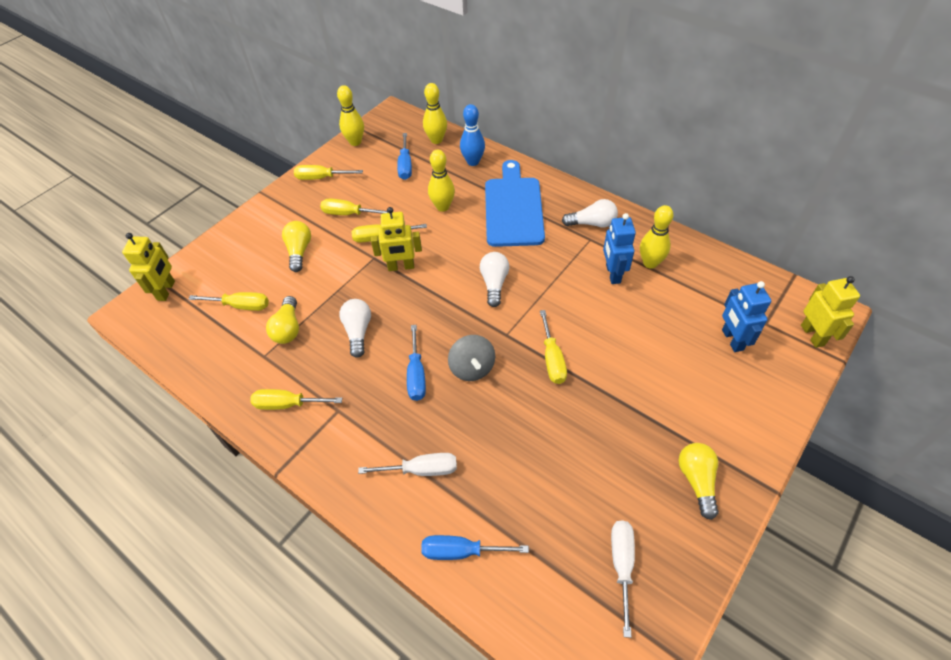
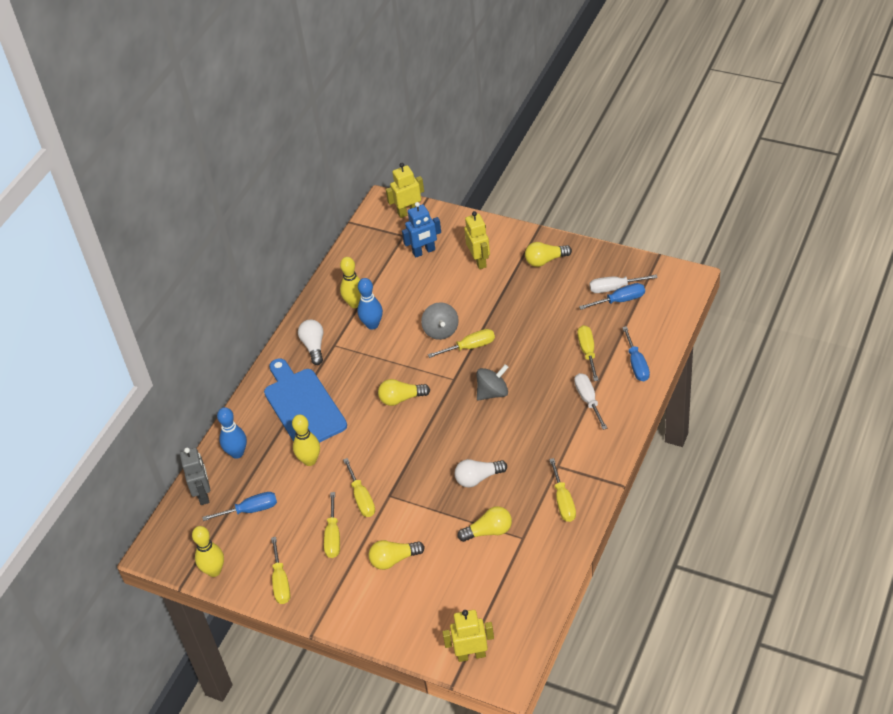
camera: 100 degrees left, 5 degrees down
(241, 306) = (473, 580): yellow screwdriver -> yellow screwdriver (588, 352)
(401, 267) = (396, 470): yellow robot -> yellow robot (479, 261)
(416, 374) = (509, 426): blue screwdriver -> blue screwdriver (620, 300)
(436, 140) = (203, 494): yellow bowling pin -> grey robot
(494, 284) = (401, 399): white light bulb -> yellow light bulb
(513, 208) = (303, 406): blue cutting board -> blue cutting board turned 75 degrees clockwise
(587, 335) = (441, 331): none -> grey spinning top
(612, 274) = (372, 325): blue robot -> blue bowling pin

